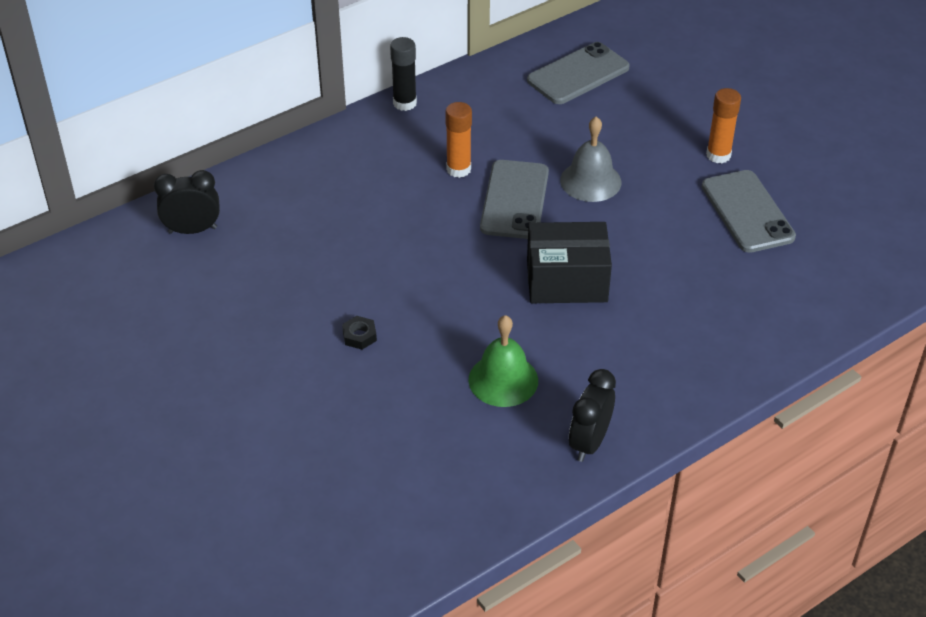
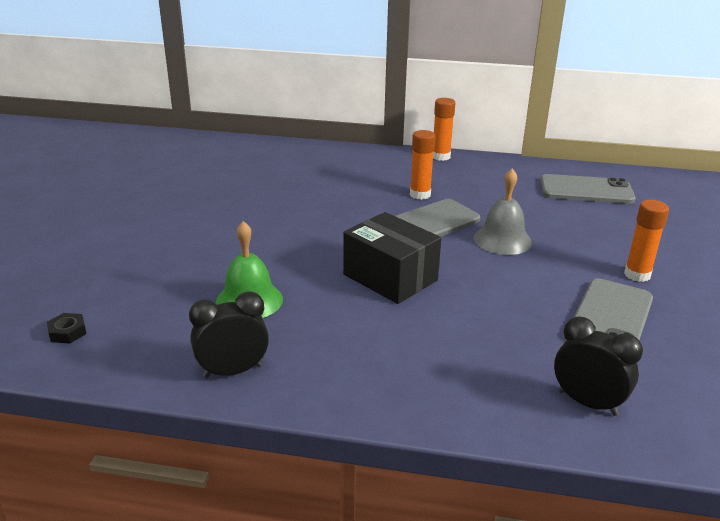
camera: 45 degrees right, 15 degrees down
(192, 230) = (230, 152): black clock -> black clock (587, 403)
(359, 336) = (215, 232): black nut -> black nut (67, 332)
(404, 103) = (441, 156): black glue stick -> orange glue stick

